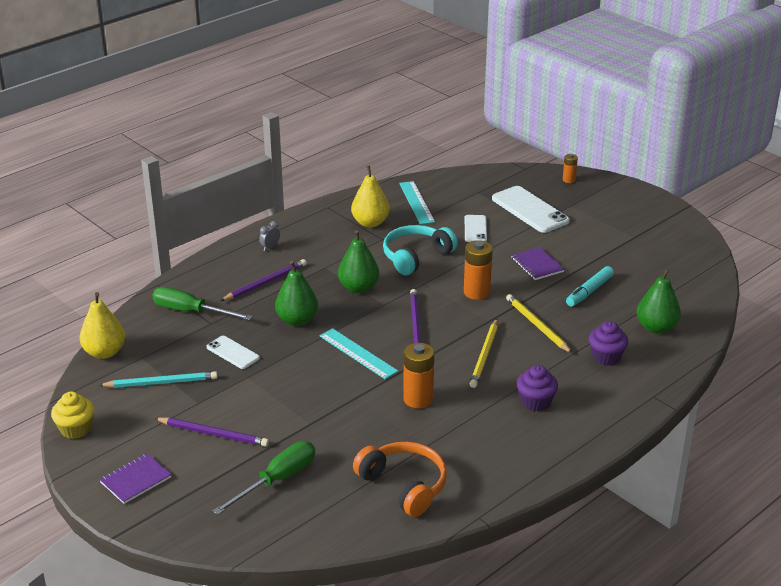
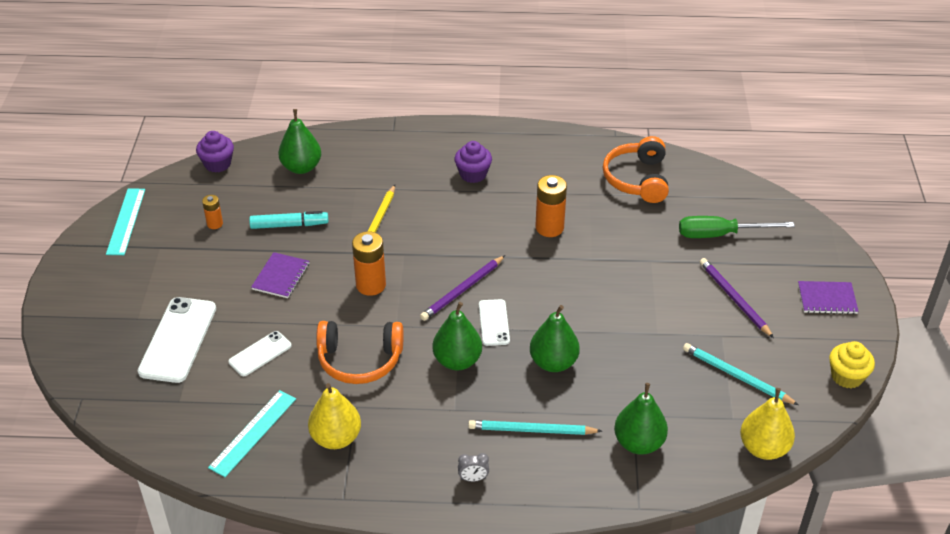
camera: 135 degrees left, 10 degrees up
(191, 312) = (639, 443): green screwdriver -> green pear
(233, 353) = (646, 366): white phone -> white phone (494, 322)
(265, 282) = (531, 430): purple pencil -> turquoise pencil
(358, 353) = (544, 294): turquoise ruler -> turquoise ruler (126, 221)
(416, 257) = (360, 360): turquoise headphones -> orange headphones
(484, 355) = (453, 228): yellow pencil -> none
(569, 180) = (78, 350): orange battery -> orange battery (215, 224)
(606, 357) = (373, 171): purple cupcake -> purple cupcake (217, 164)

